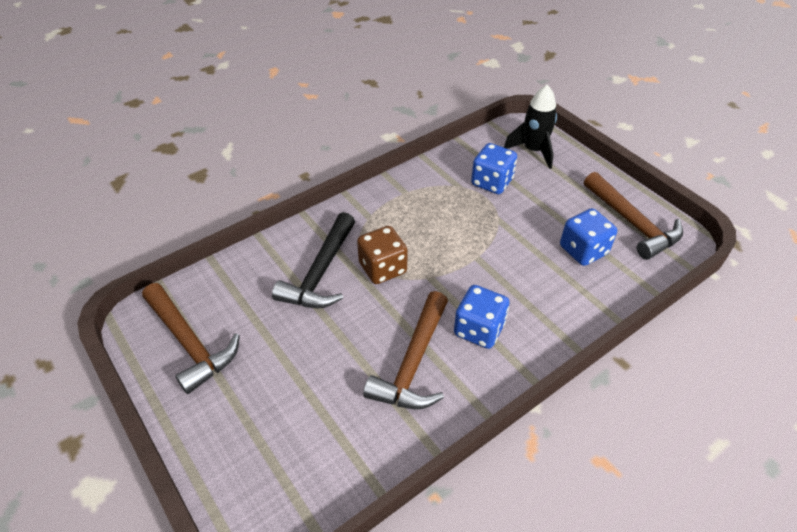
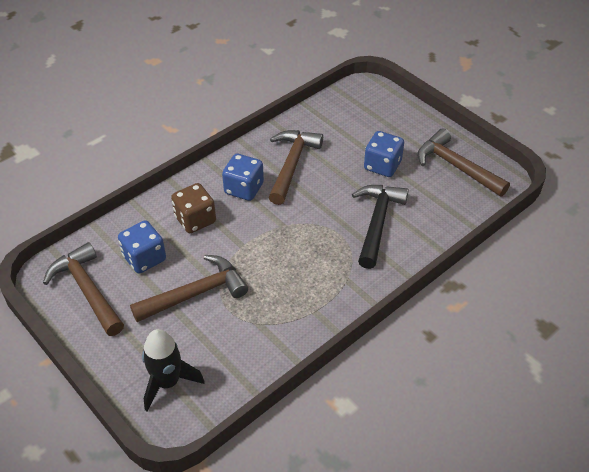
camera: 175 degrees right, 0 degrees up
(382, 268) = (325, 230): brown dice -> brown dice (195, 220)
(492, 182) = (222, 331): blue dice -> blue dice (382, 166)
(521, 213) = (196, 293): none -> brown hammer

